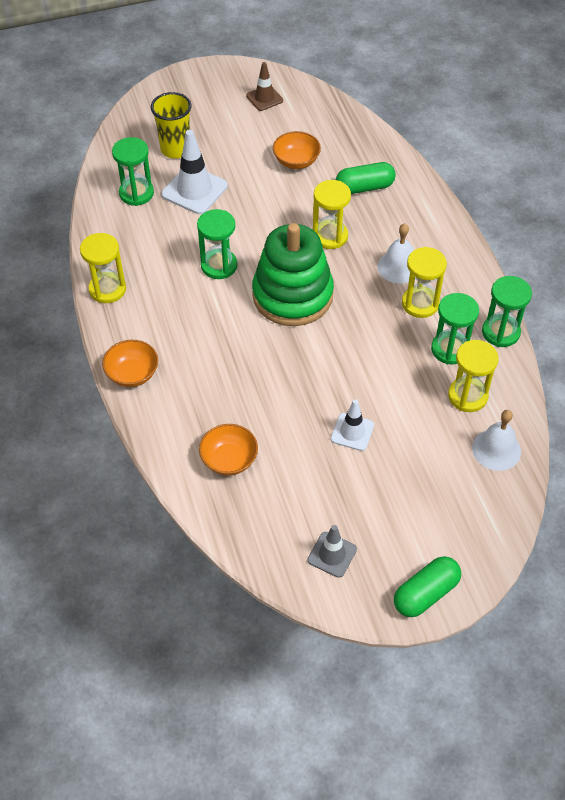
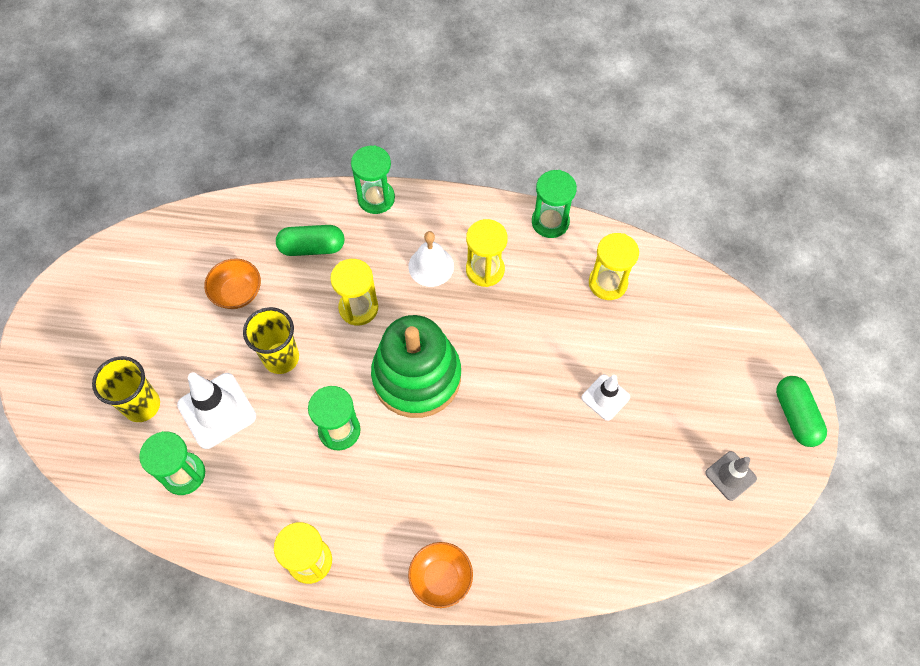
camera: 65 degrees left, 10 degrees up
(229, 460) = (590, 524): orange bowl -> none
(258, 208) = (281, 358): none -> yellow cup
(264, 98) = (123, 282): brown traffic cone -> none
(364, 187) = (312, 247): green capsule -> green capsule turned 75 degrees clockwise
(450, 349) = (550, 271): green hourglass -> green hourglass (376, 198)
(496, 449) = (673, 289): white bell -> none

